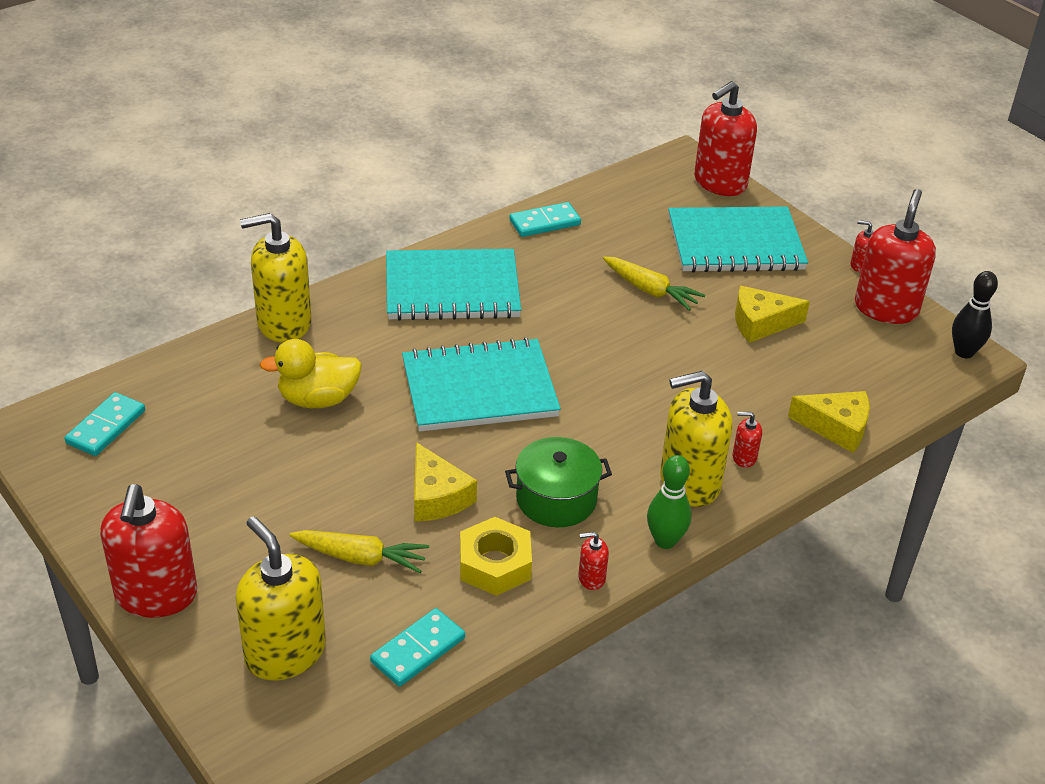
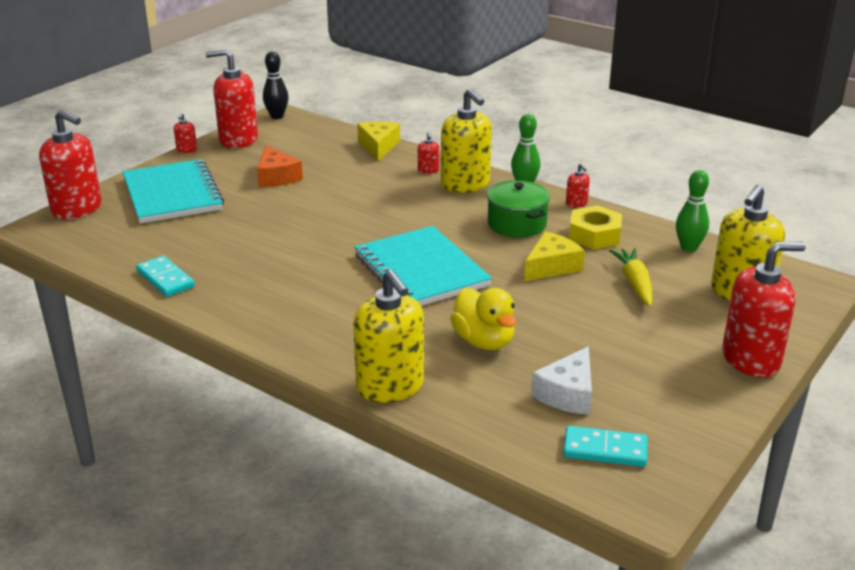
camera: 105 degrees left, 10 degrees down
(198, 430) = (567, 394): none -> white cheese
(418, 650) = (688, 248): turquoise domino -> green bowling pin
(452, 289) = (291, 307): turquoise notebook -> none
(651, 291) = (253, 220): yellow carrot -> none
(761, 323) = (276, 177): yellow cheese -> orange cheese

